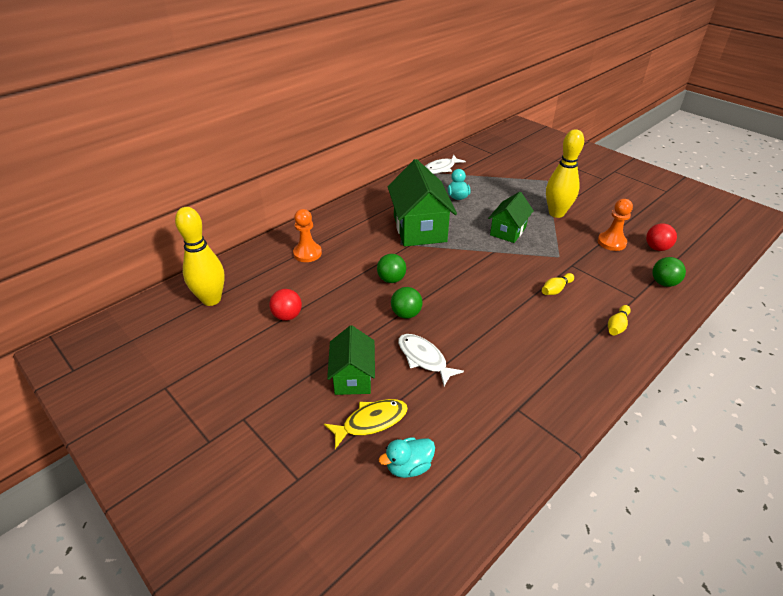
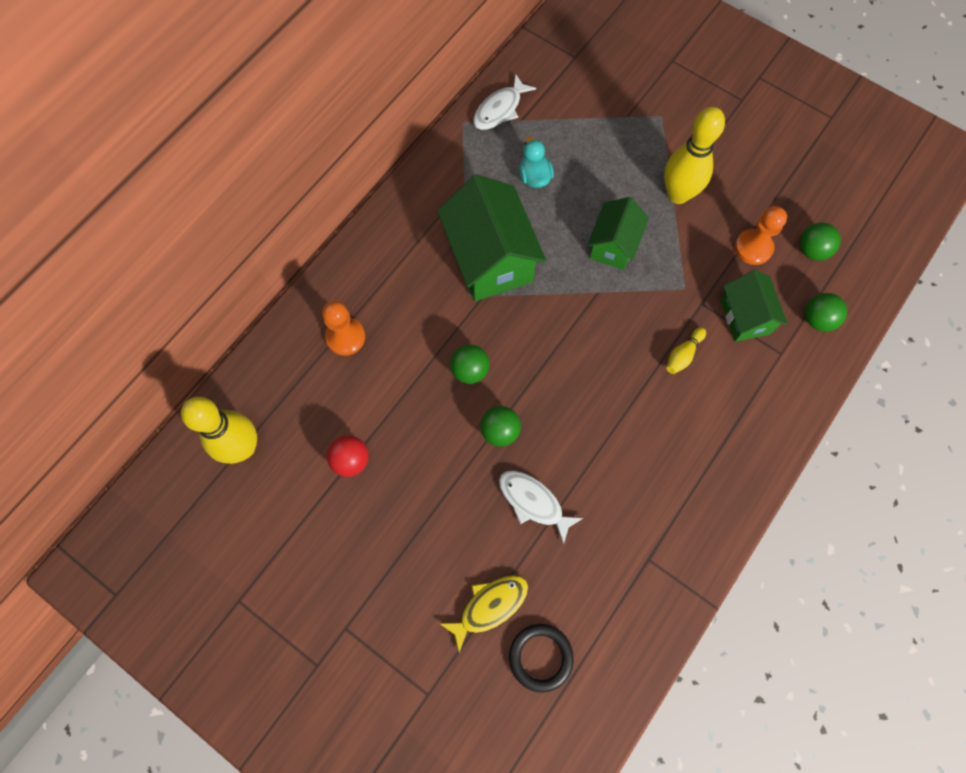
camera: 10 degrees left, 30 degrees up
(353, 377) = (455, 545): green house -> green house (745, 317)
(408, 466) = (540, 657): turquoise duck -> black ring
(617, 326) = (758, 408): yellow bowling pin -> none
(656, 248) = (812, 250): red ball -> green ball

